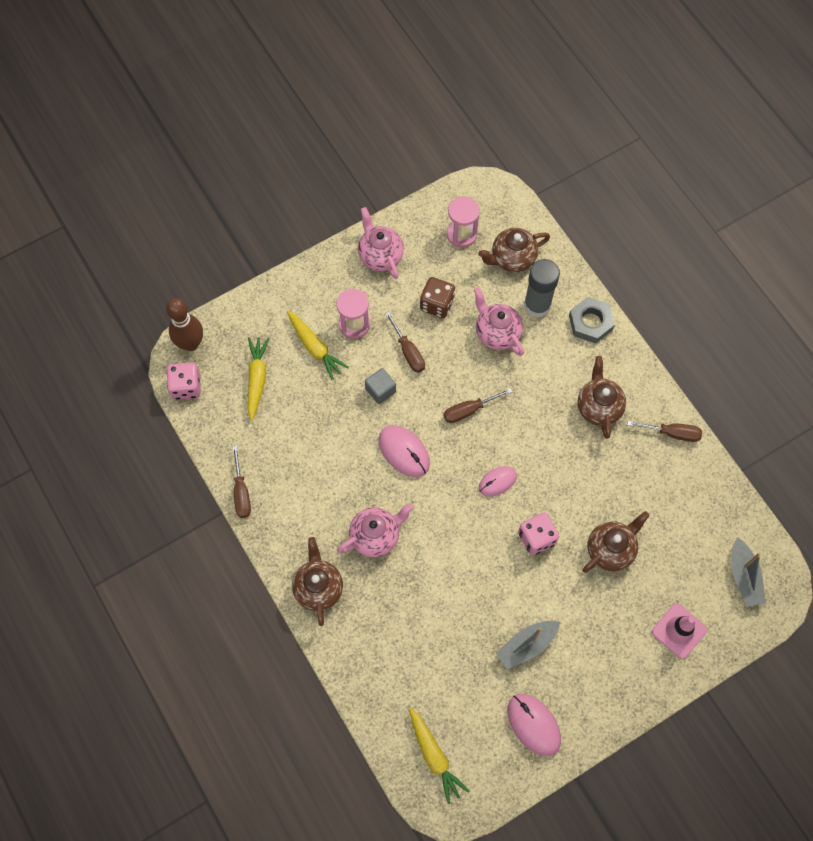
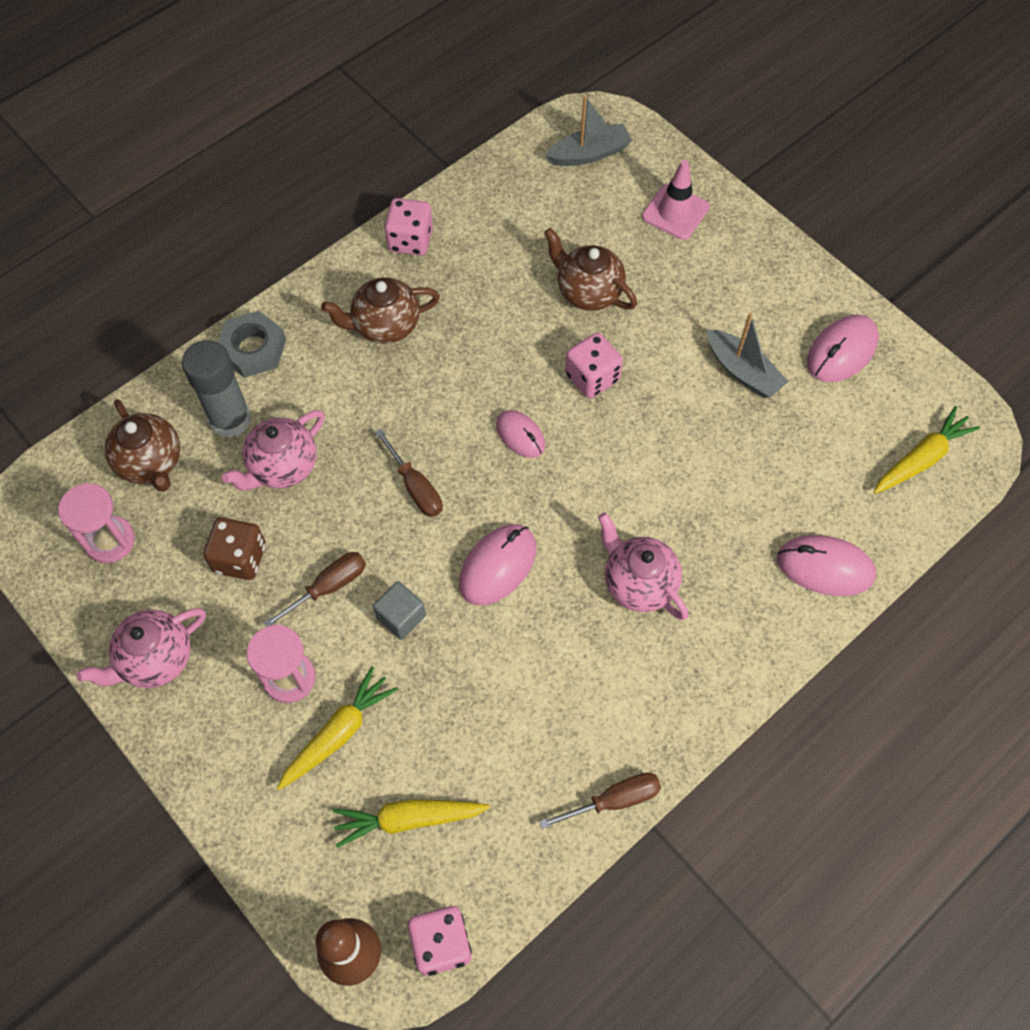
camera: 100 degrees left, 5 degrees down
(318, 588) = (737, 650): brown teapot -> none
(364, 661) = (825, 567): none -> pink mouse
(672, 433) = (410, 240): brown screwdriver -> pink dice

